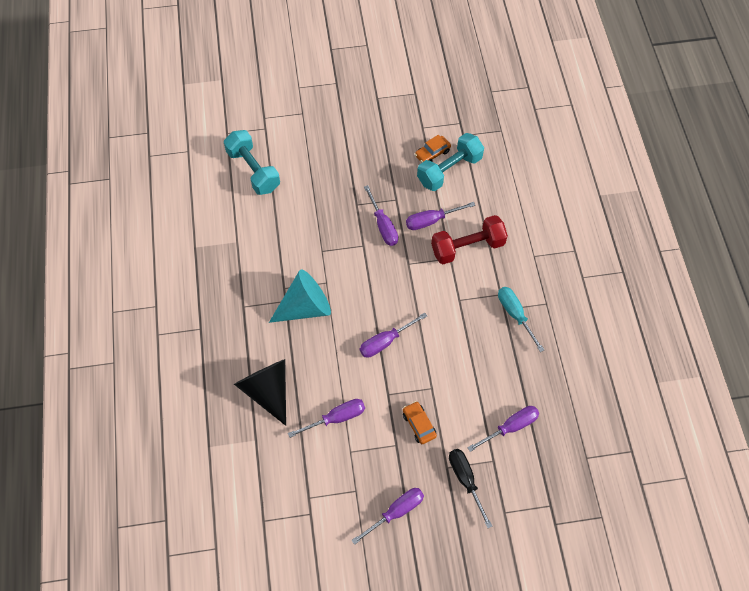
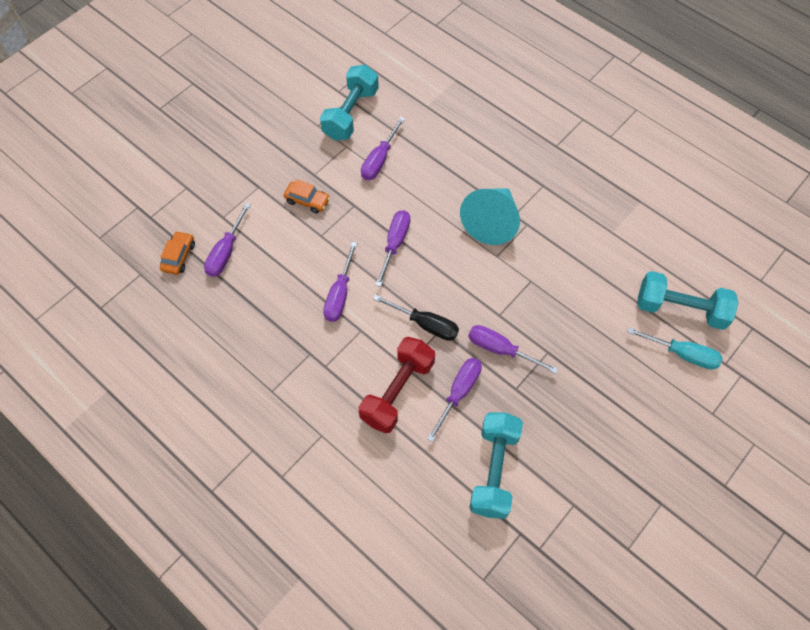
camera: 140 degrees right, 0 degrees up
(267, 391) = (453, 141): black cone -> none
(320, 481) = (350, 114): none -> turquoise dumbbell
(396, 512) = (274, 132): purple screwdriver -> purple screwdriver (340, 294)
(432, 153) = (531, 477): orange car -> orange car (179, 256)
(465, 480) = (235, 188): black screwdriver -> black screwdriver (425, 324)
(515, 314) = (295, 356): turquoise screwdriver -> turquoise screwdriver (682, 354)

